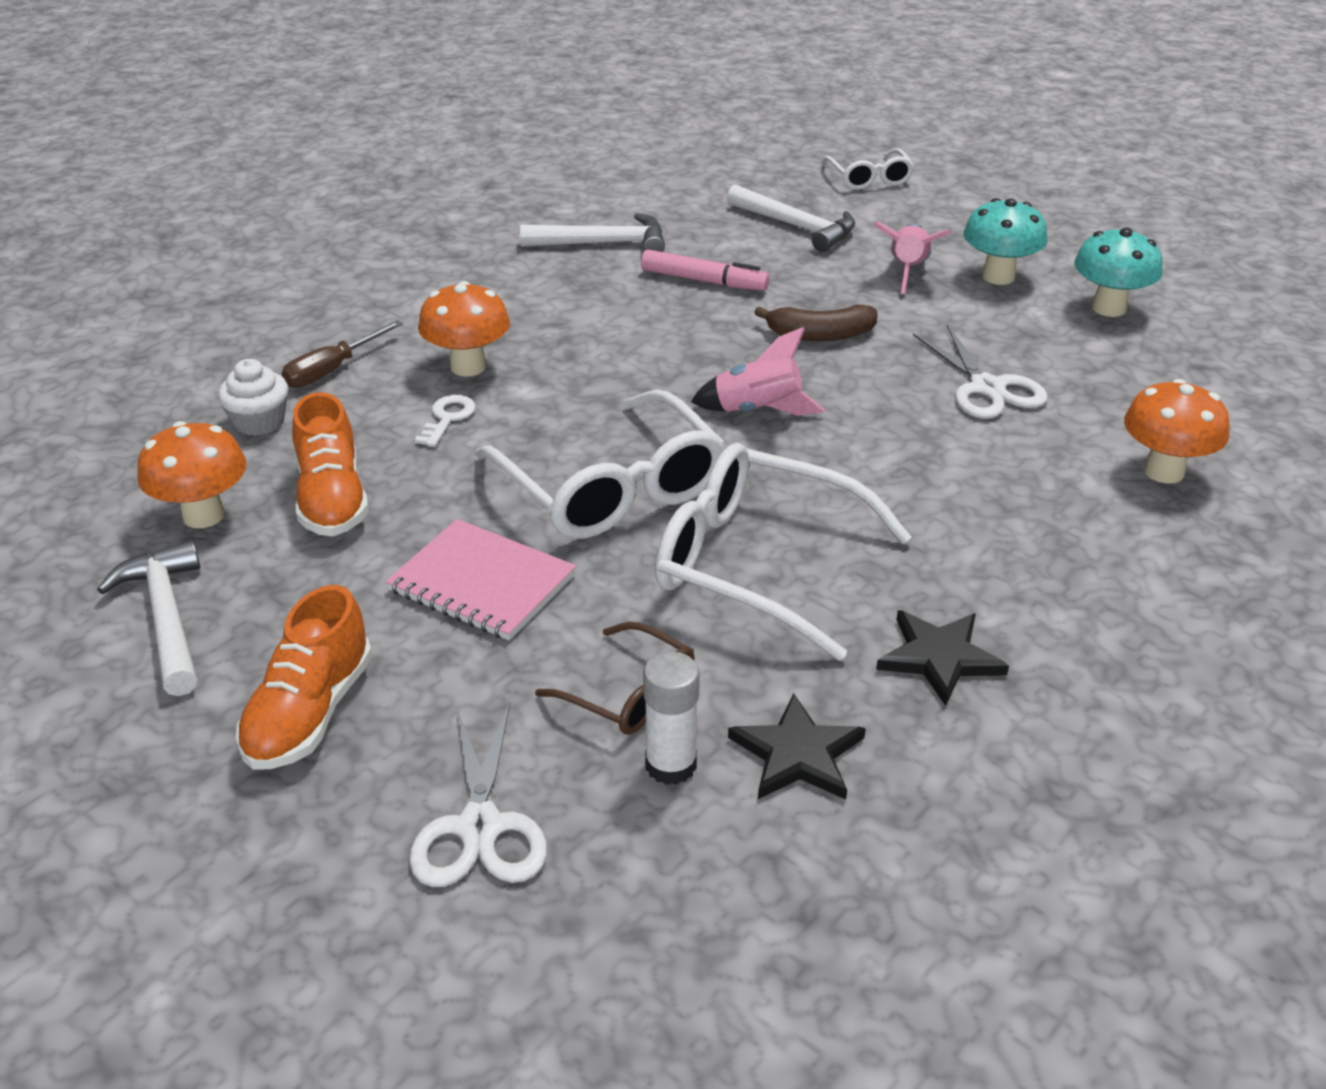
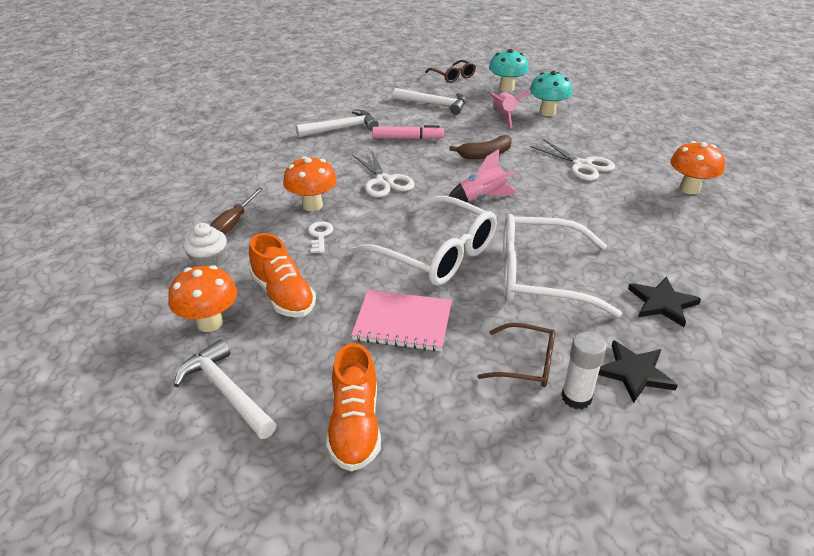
camera: 20 degrees left, 0 degrees up
(479, 827) = (501, 465): white scissors -> white scissors (384, 181)
(869, 178) = (453, 76): white glasses -> brown glasses
(1109, 308) = (607, 118): turquoise mushroom -> turquoise mushroom (506, 89)

